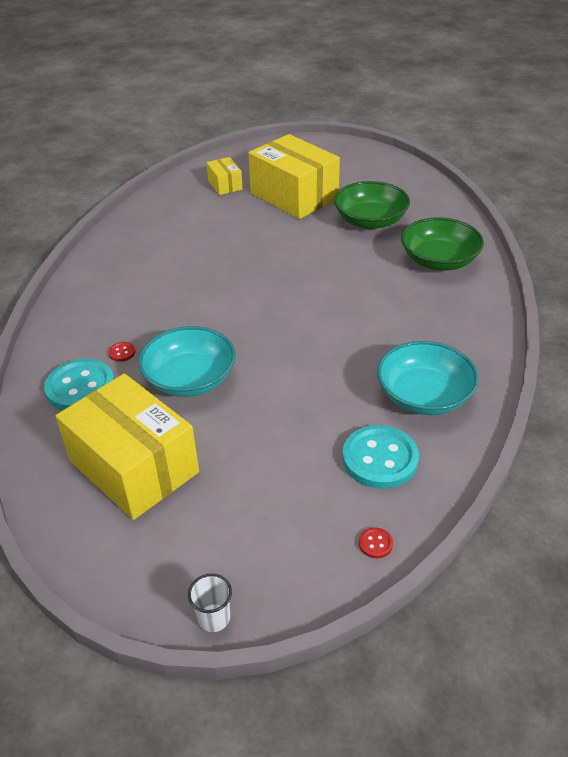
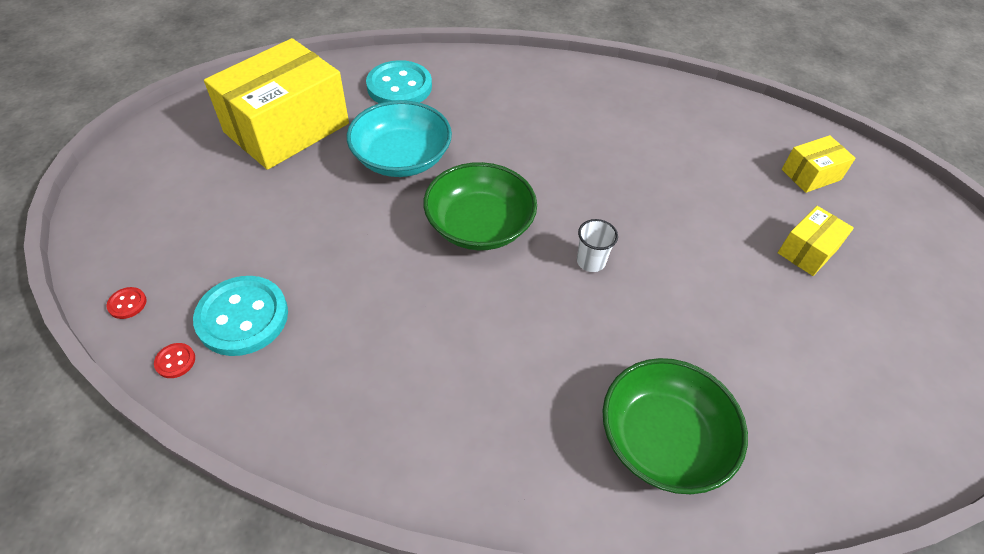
camera: 85 degrees right, 10 degrees up
(122, 352) = (448, 108): red button -> red button (175, 361)
(214, 618) = (100, 185): white cup -> white cup (591, 261)
(294, 196) = (807, 251): yellow box -> yellow box, size x0.47
(370, 221) = (763, 347): green bowl -> green bowl (479, 225)
(424, 396) = (339, 376): turquoise bowl -> none

